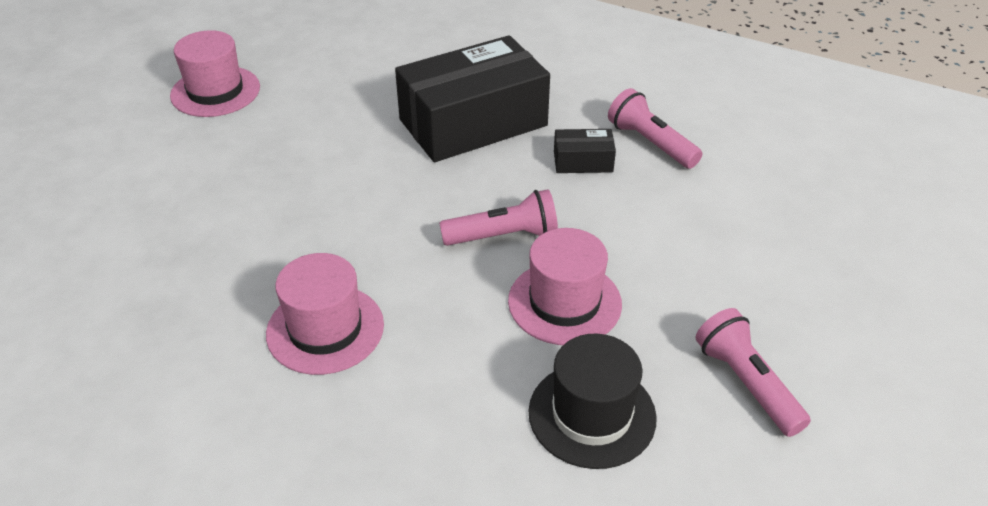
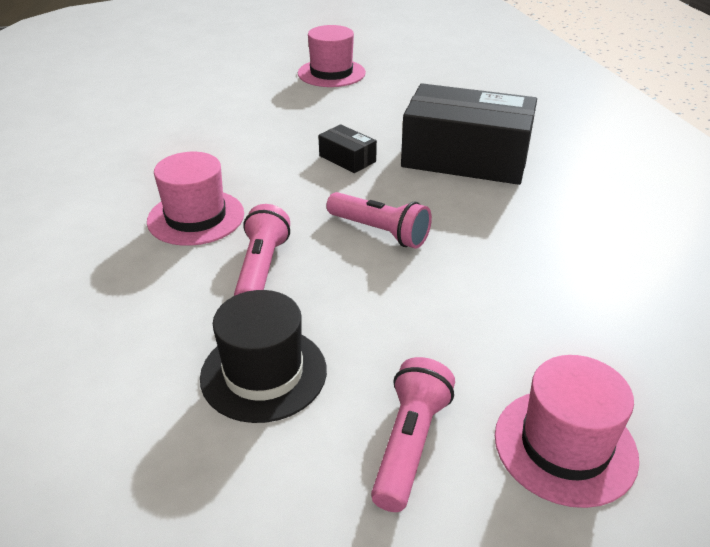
camera: 45 degrees right, 5 degrees down
(564, 302) = (357, 295): pink hat -> pink hat (565, 446)
(583, 161) = (513, 220): black box -> black box (347, 159)
(650, 143) = (592, 237): pink flashlight -> pink flashlight (261, 269)

